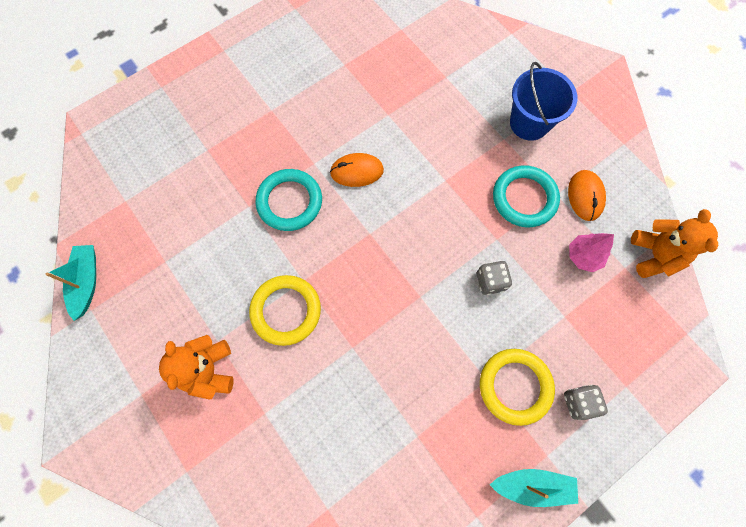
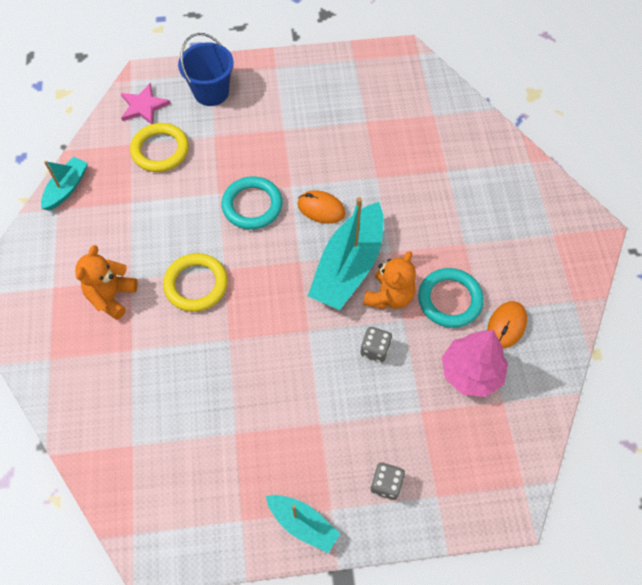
camera: 30 degrees right, 10 degrees down
(113, 154) = (143, 106): none -> pink star
(417, 214) = (348, 266): none -> turquoise boat
(515, 386) = (340, 441): yellow ring -> yellow ring (160, 150)
(529, 123) = (496, 242): blue bucket -> blue bucket (211, 92)
(583, 256) = (471, 372): pink tree -> pink tree, size x1.66
(654, 255) = (537, 406): orange teddy bear -> orange teddy bear (389, 296)

